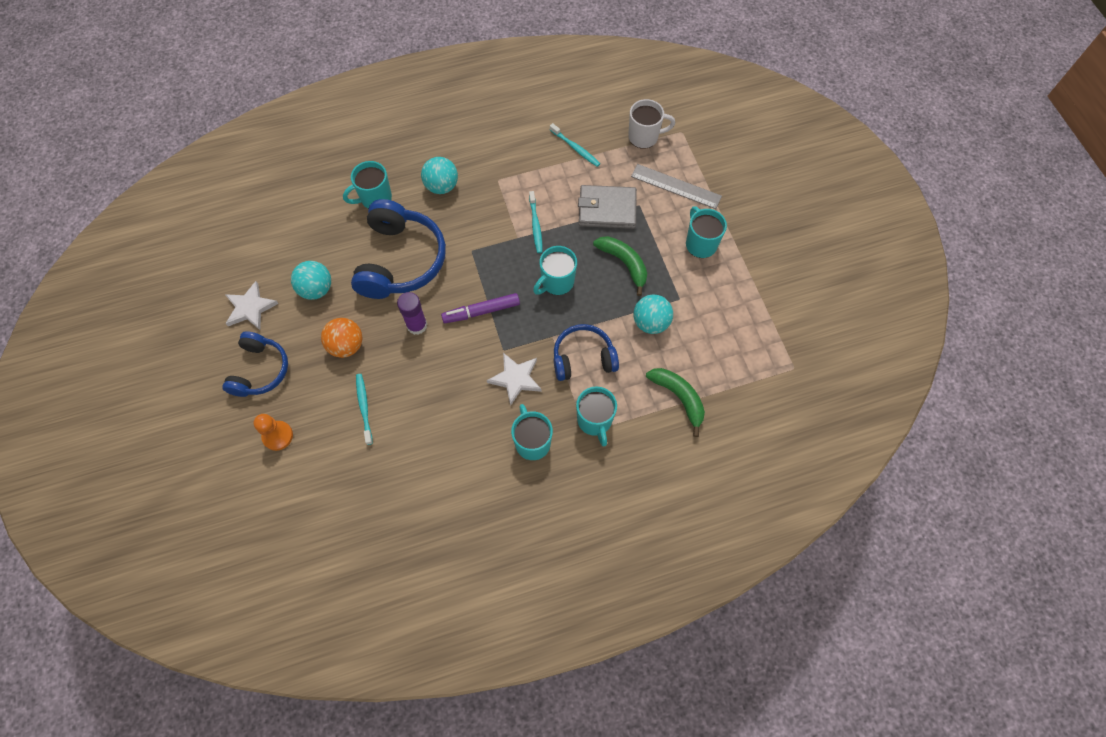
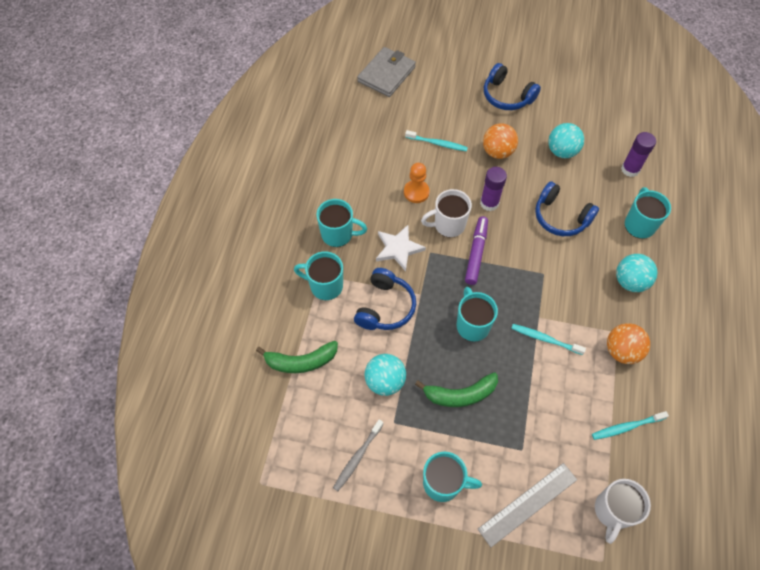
camera: 120 degrees right, 5 degrees down
(250, 308) = (566, 107): white star -> none
(278, 436) = (447, 89): orange pawn -> orange pawn (416, 192)
(311, 225) = (630, 169): none -> purple glue stick
(401, 260) = (560, 217): blue headphones -> blue headphones, size x0.62
(463, 349) = (448, 225): none -> white mug
(512, 171) = (621, 351): none -> orange ball
(607, 209) = (532, 414): grey wallet -> grey wallet (386, 74)
(724, 310) = (357, 457): none -> grey toothbrush

